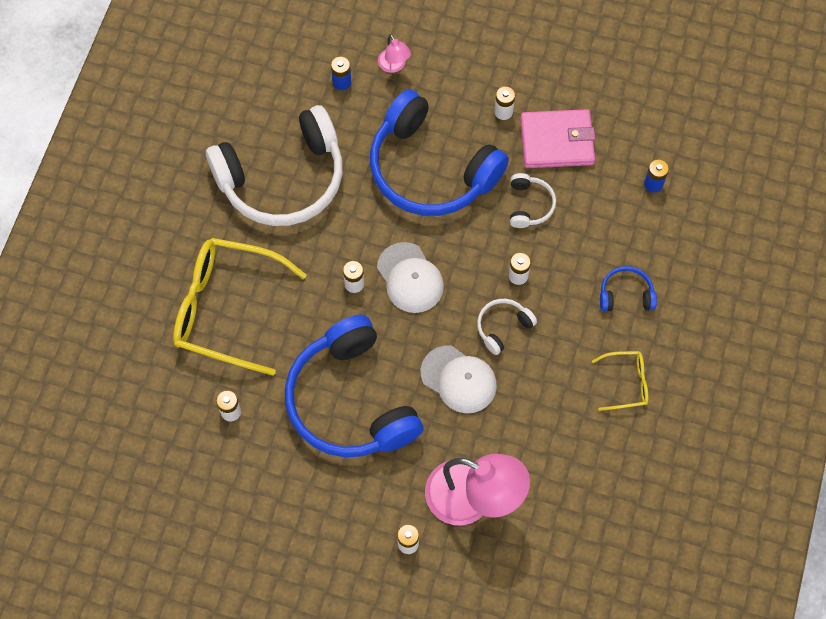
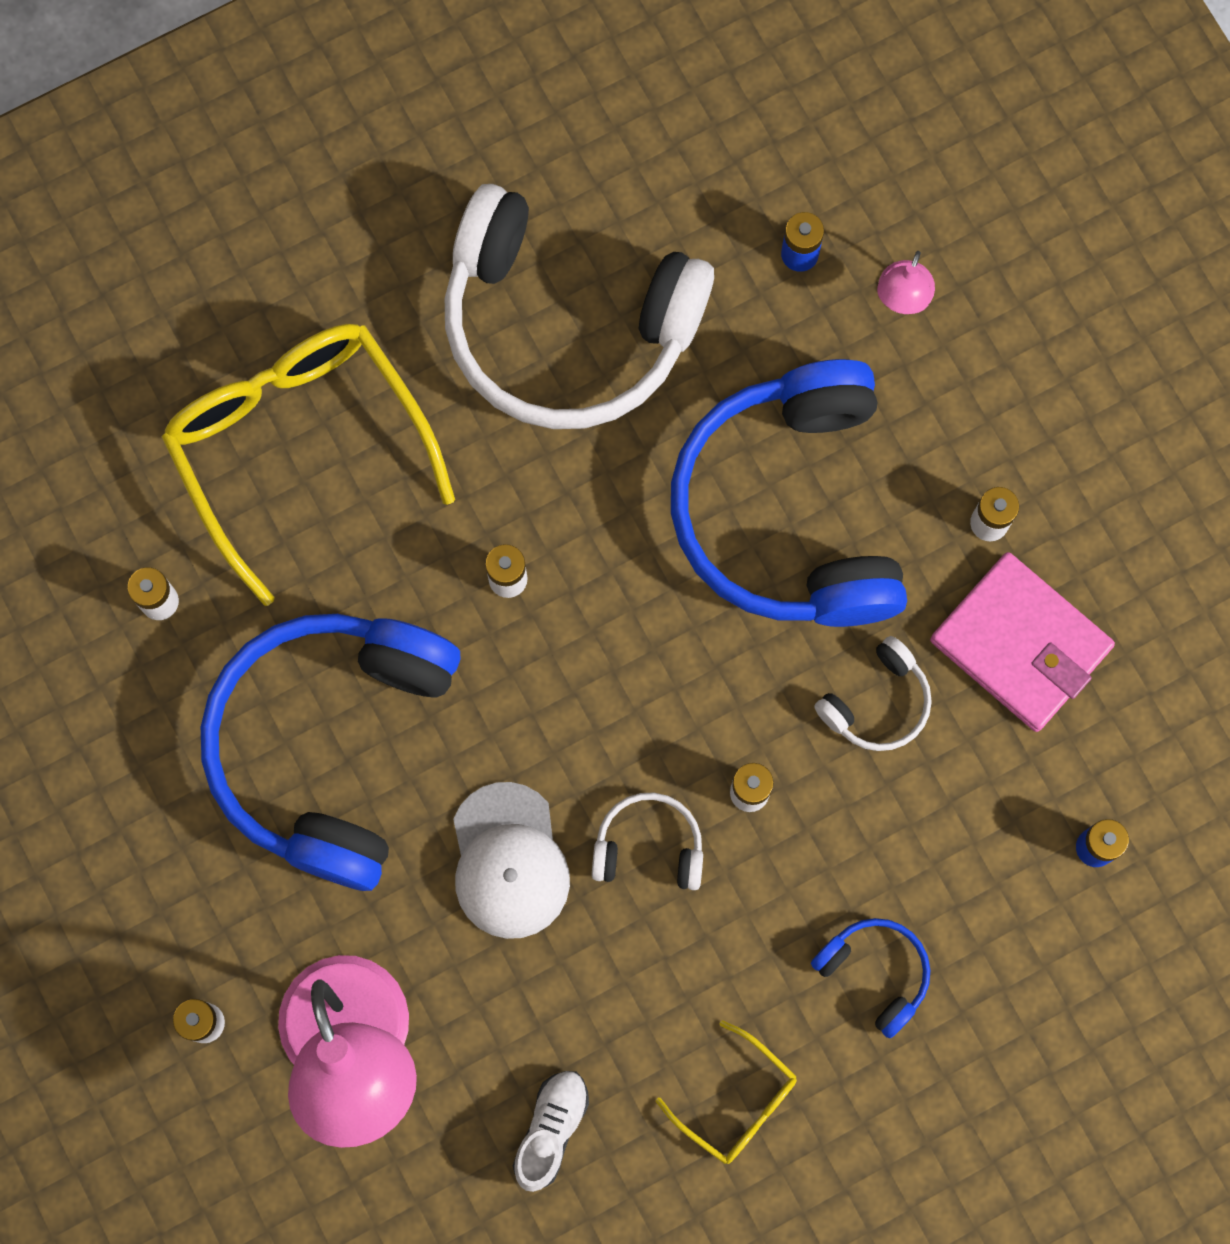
camera: 45 degrees right, 10 degrees up
(410, 278) = (594, 646): white cap -> none
(573, 456) = (551, 1129): none -> white shoe

